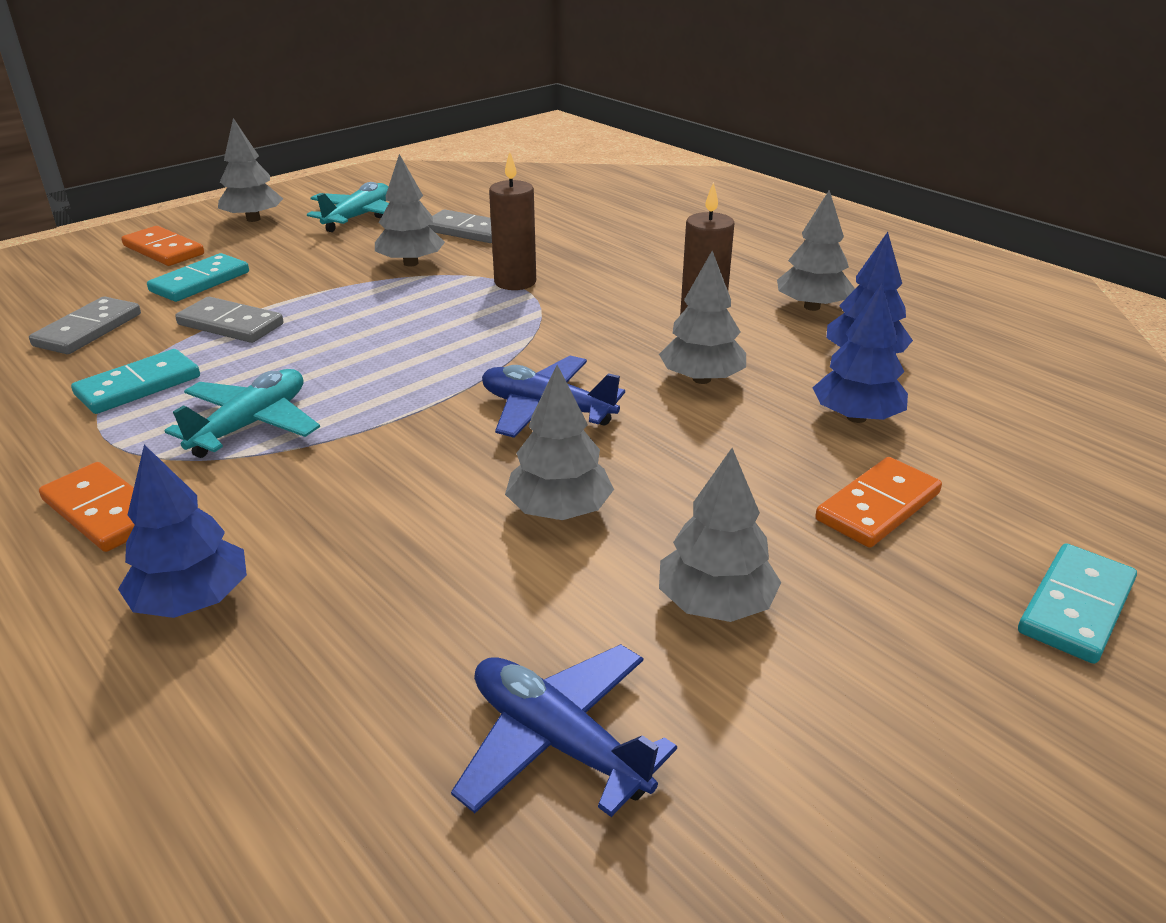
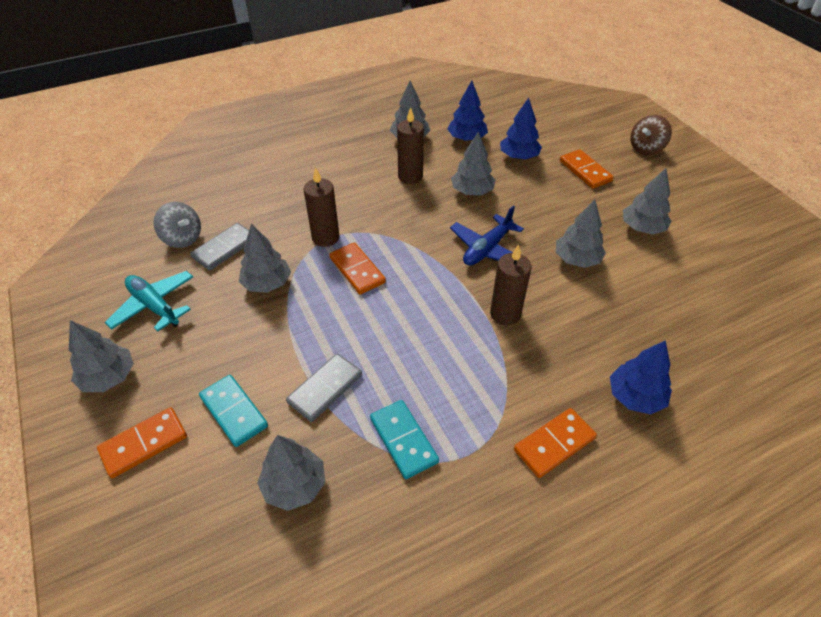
camera: 75 degrees left, 15 degrees up
(88, 330) = (294, 485): grey domino -> grey tree
(251, 424) = (472, 375): turquoise plane -> none
(388, 442) = (505, 314): none -> brown candle
(454, 312) = (357, 270): none -> orange domino
(476, 208) = (182, 238): none -> grey spinning top
(558, 741) = (715, 283): blue plane -> none
(1075, 607) = (646, 148): turquoise domino -> brown spinning top

